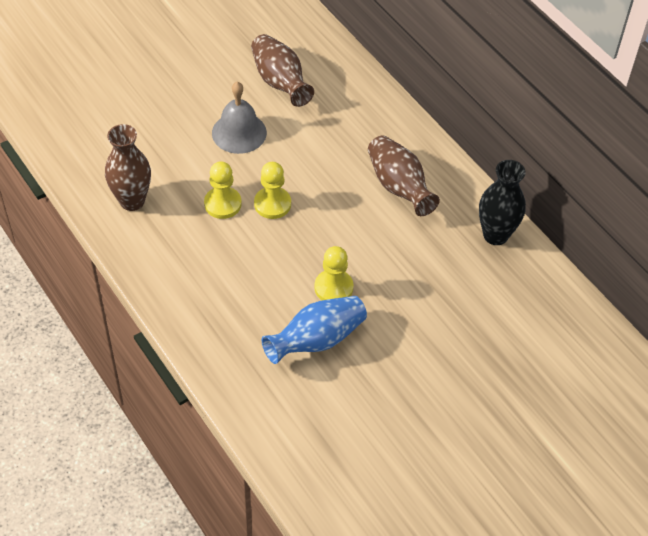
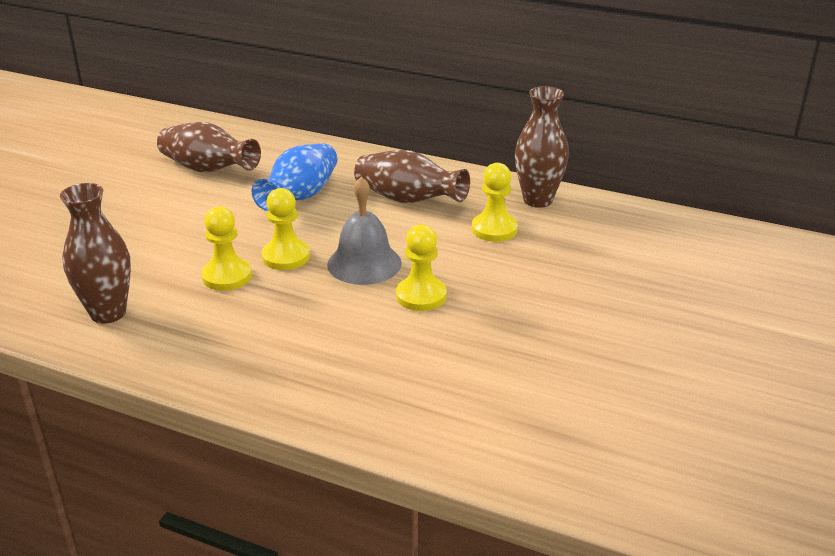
camera: 30 degrees left, 20 degrees down
(239, 132) = (195, 217): grey bell -> grey bell (364, 263)
(317, 340) = (448, 345): blue vase -> blue vase (300, 197)
(436, 249) = (494, 229): none -> yellow pawn
(495, 235) = (538, 200): black vase -> brown vase

